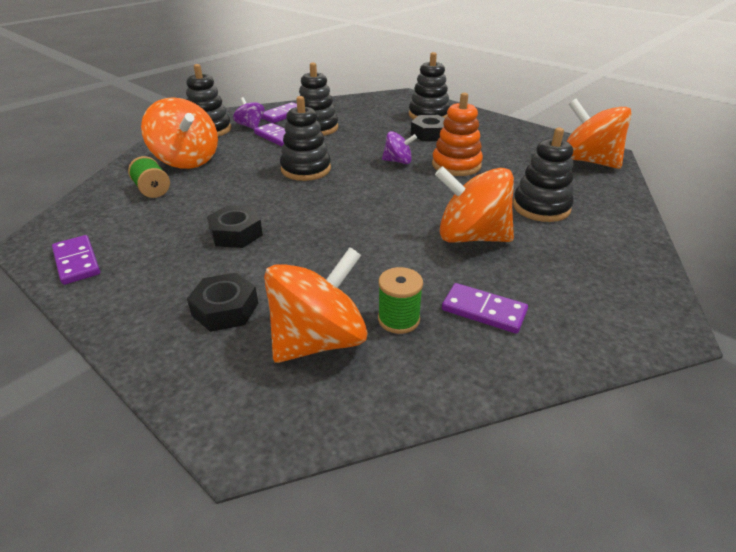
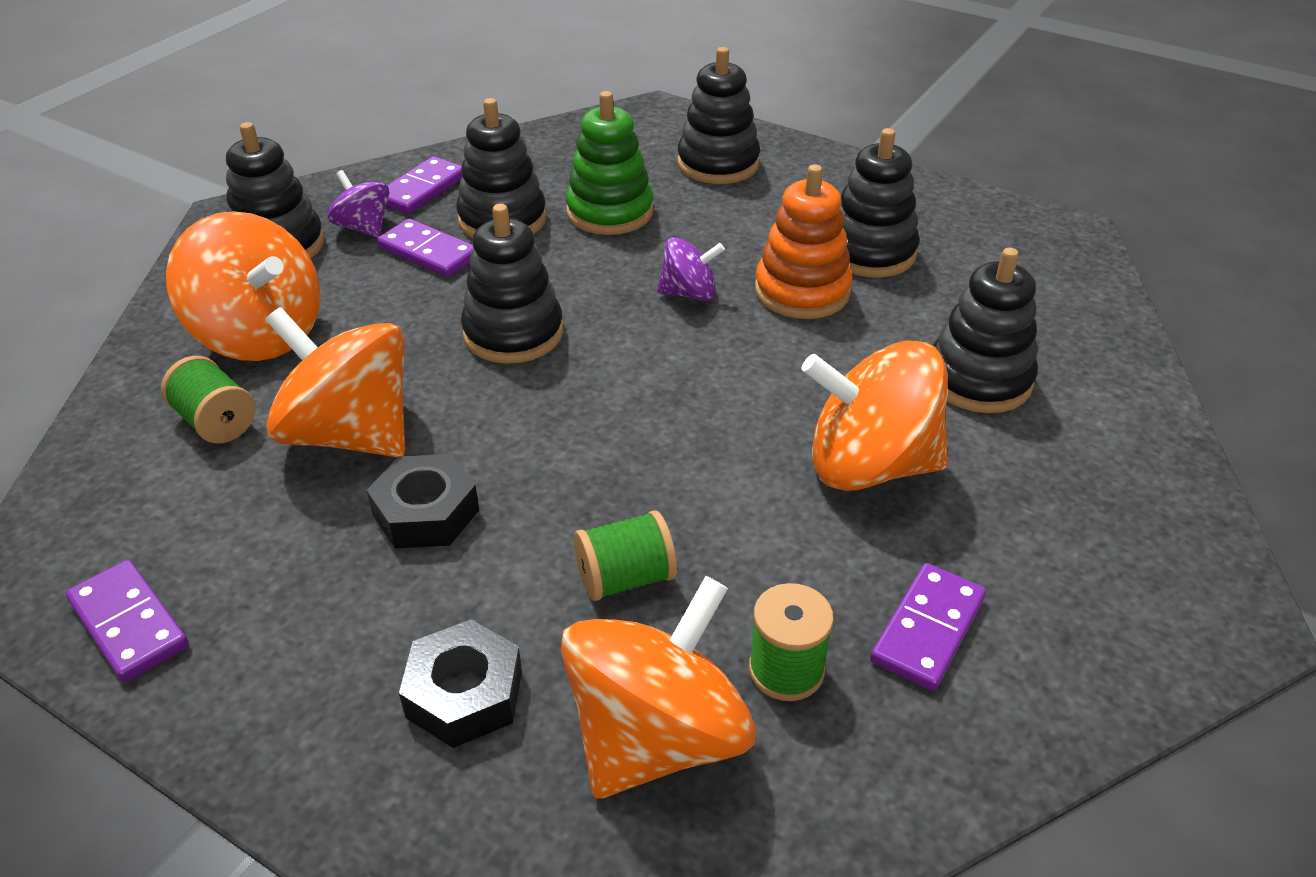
camera: 10 degrees left, 5 degrees up
(326, 270) = (625, 578): none -> green spool
(369, 129) = (610, 212): none -> green stacking toy
(430, 134) = (732, 214): black nut -> none
(483, 311) = (928, 630): purple domino -> purple domino turned 75 degrees counterclockwise
(496, 153) = (870, 252): none -> black stacking toy
(588, 161) = (1041, 256): orange spinning top -> orange spinning top (350, 434)

